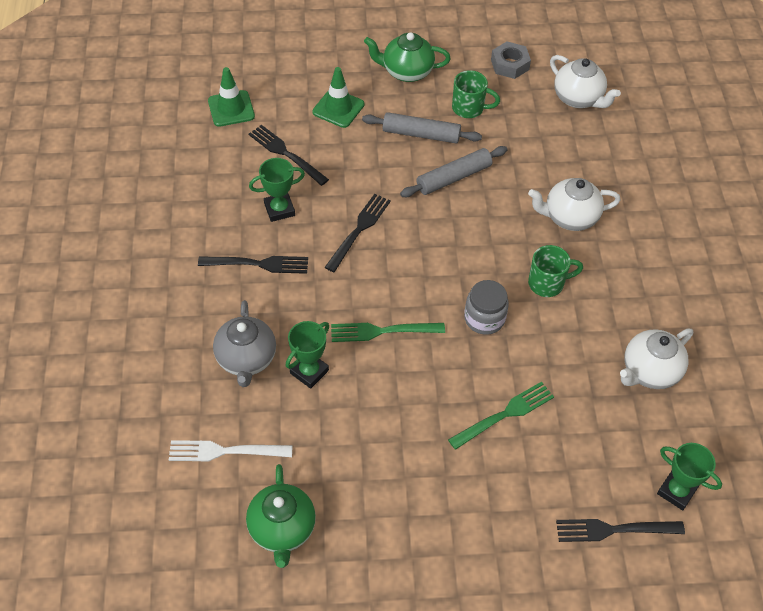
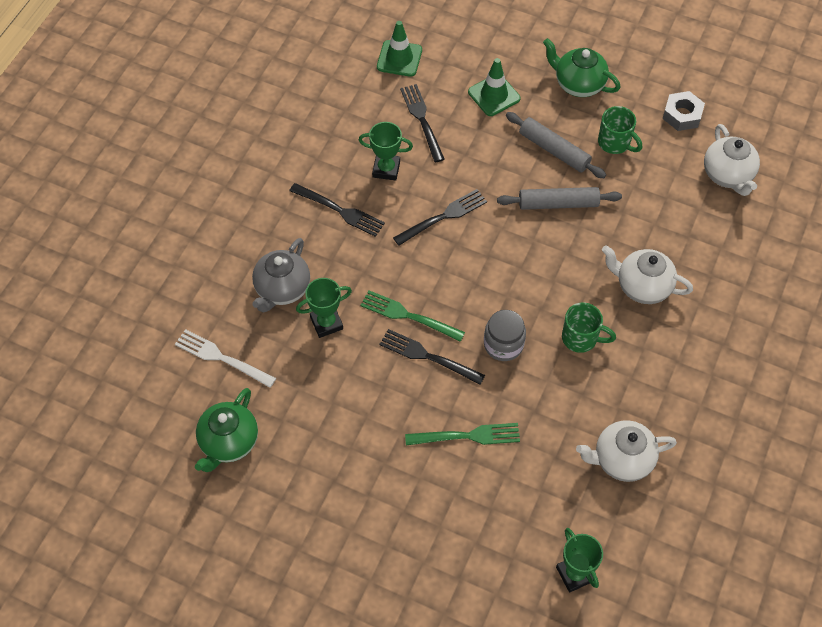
camera: 30 degrees right, 5 degrees up
(614, 530) = (498, 578): black fork -> black fork (428, 356)

